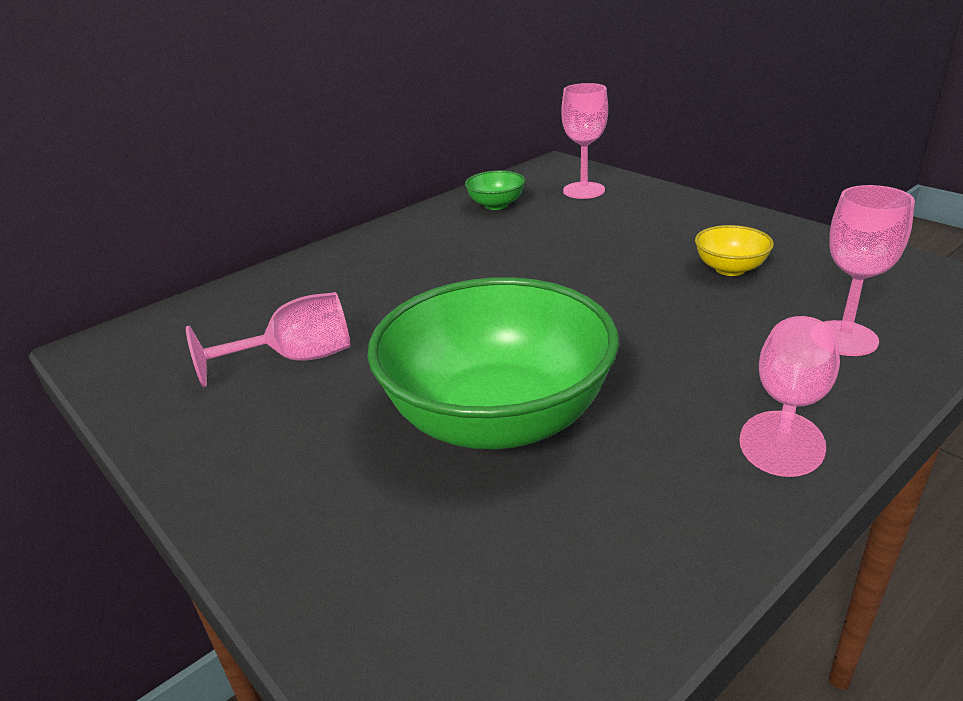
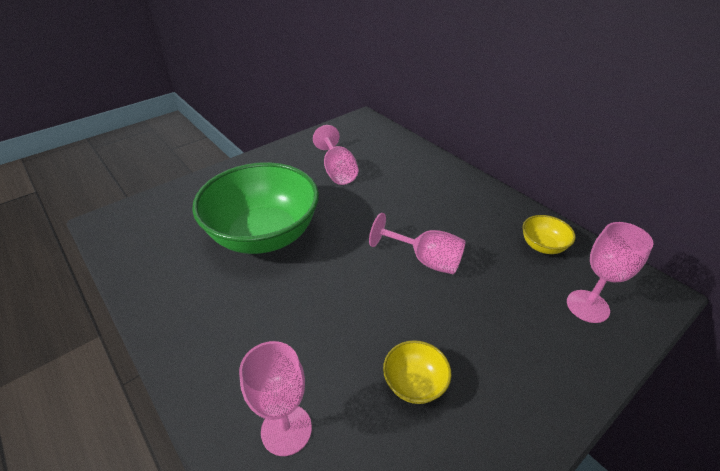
camera: 90 degrees right, 10 degrees up
(496, 205) = (542, 246): green bowl -> yellow bowl
(789, 406) = (223, 362): pink goblet -> pink goblet (425, 260)

